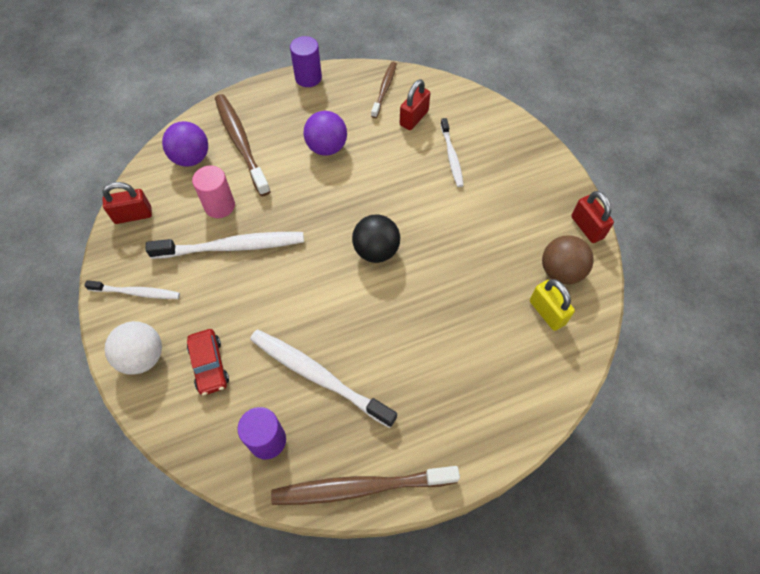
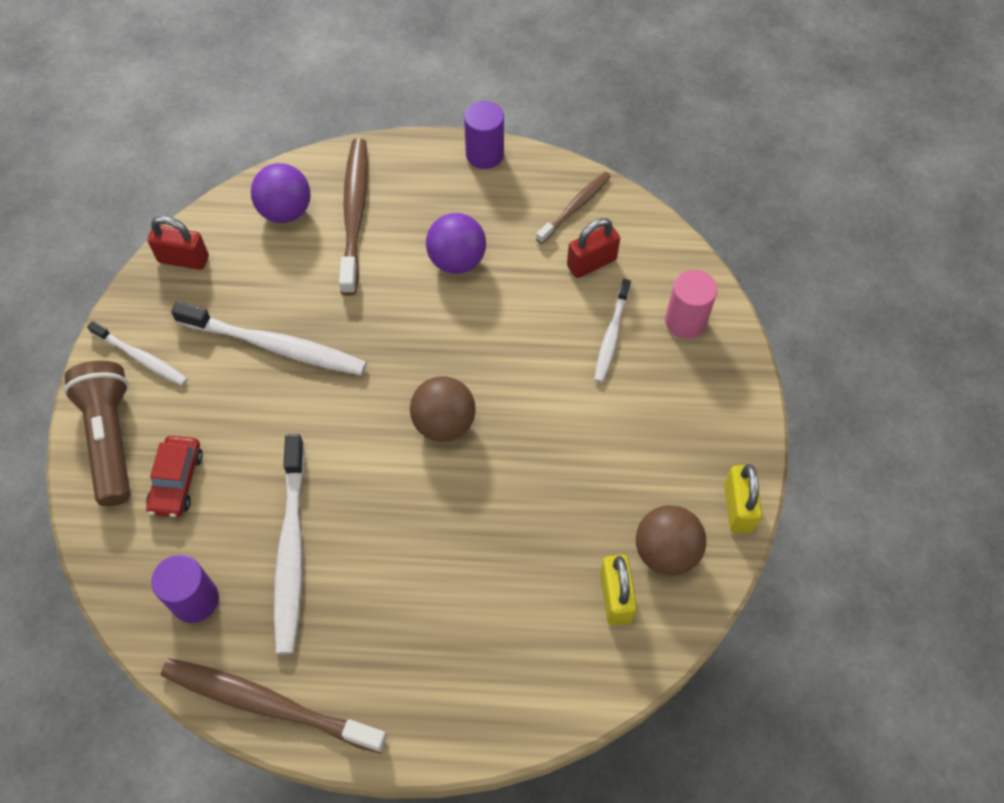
camera: 25 degrees right, 0 degrees up
(143, 357) = (110, 439): white ball -> brown flashlight
(219, 206) = (287, 287): pink cylinder -> pink cylinder (685, 321)
(318, 376) = (291, 550): white toothbrush -> white toothbrush turned 150 degrees counterclockwise
(376, 251) = (444, 423): black ball -> brown ball
(587, 227) = (738, 508): red padlock -> yellow padlock

